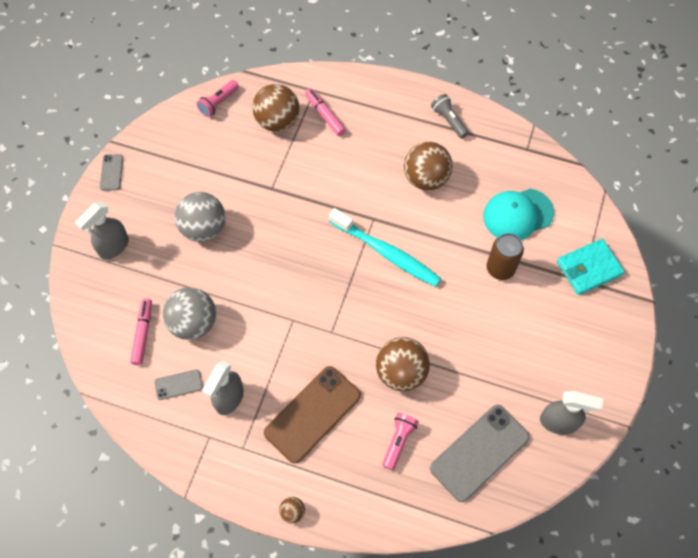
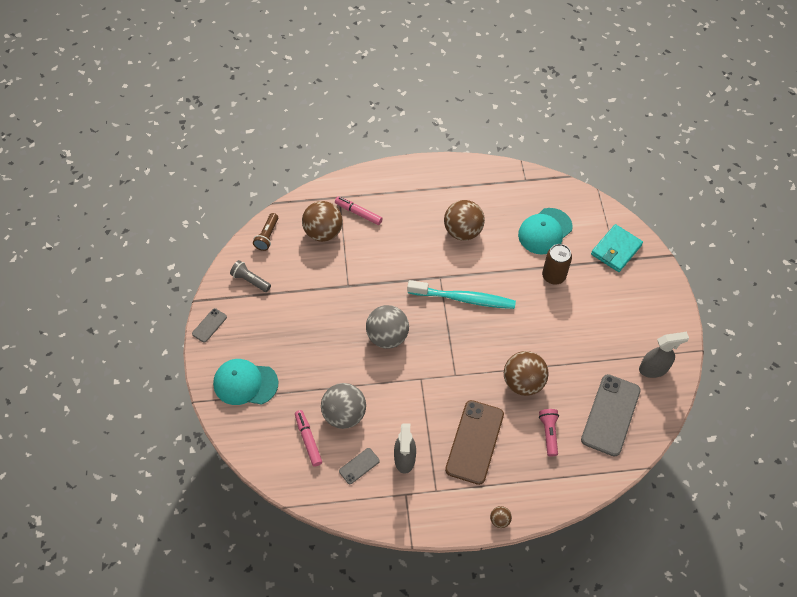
camera: 25 degrees left, 5 degrees down
(111, 172) = (209, 325): grey phone -> grey phone turned 60 degrees clockwise
(113, 247) = (245, 383): grey spray bottle -> turquoise cap
(204, 228) = (311, 338): grey ball -> grey ball (387, 336)
(218, 103) = (267, 236): pink flashlight -> brown flashlight
(449, 120) = (456, 181): grey flashlight -> grey flashlight (250, 280)

